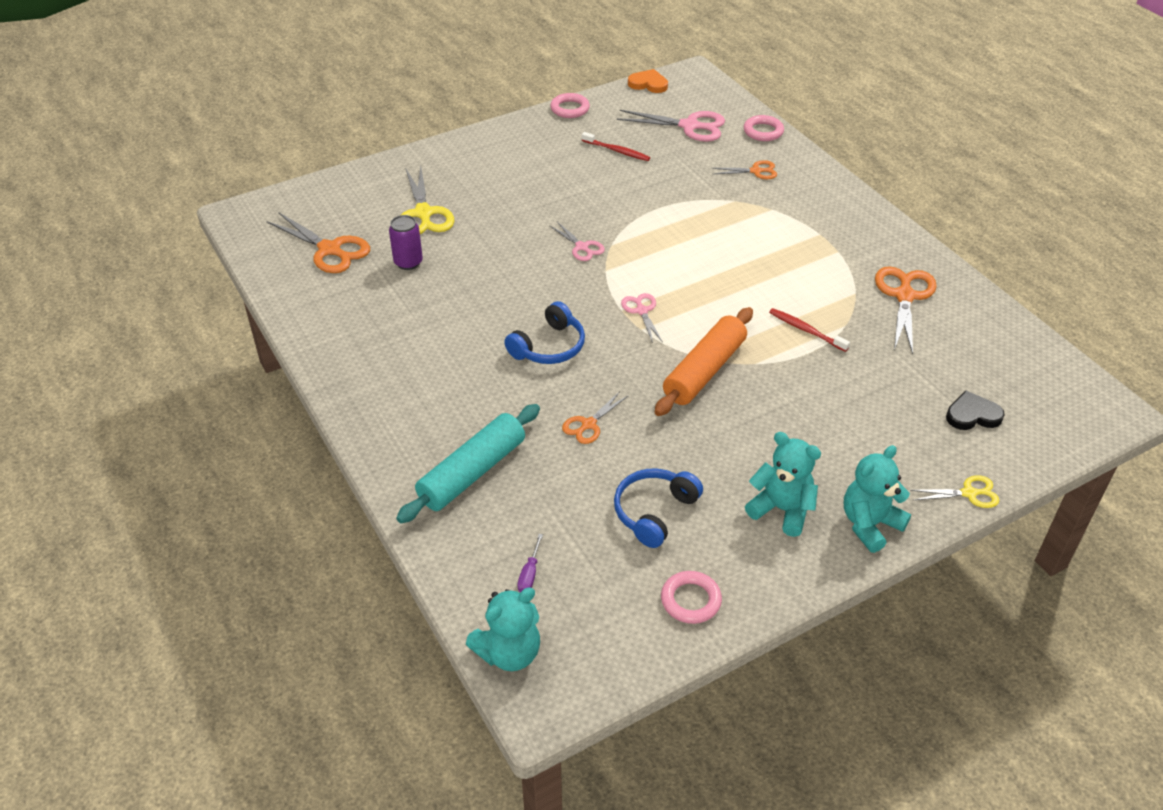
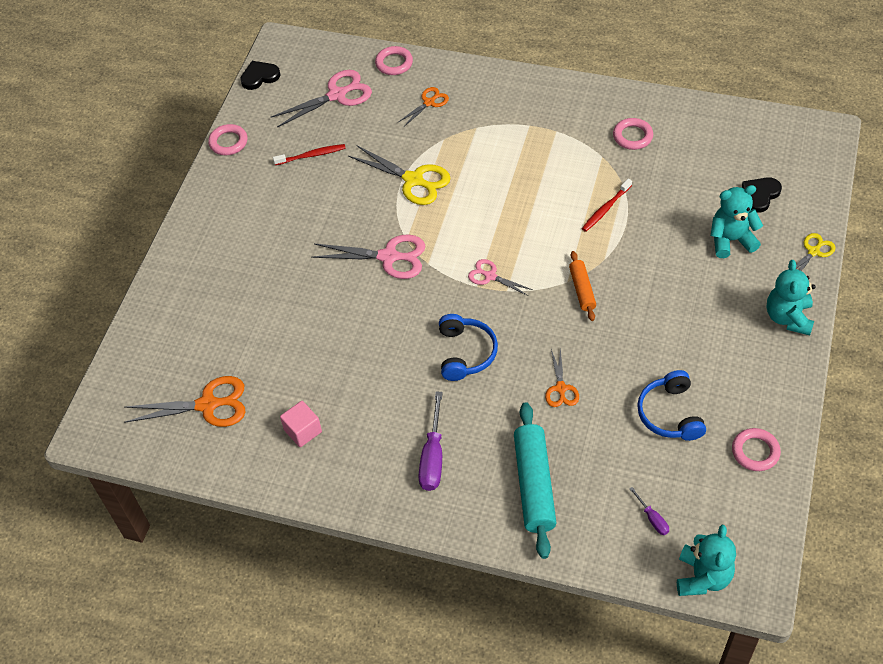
camera: 40 degrees left, 10 degrees up
(365, 310) = (303, 431): none -> pink cube
(408, 262) = (282, 368): purple can -> none
(423, 213) = (237, 318): yellow scissors -> yellow scissors (413, 180)
(426, 395) = (433, 457): none -> purple screwdriver
(582, 247) = (388, 257): pink scissors -> pink scissors, size x1.75
(648, 84) = (259, 77): orange heart -> black heart
(704, 371) = (582, 290): orange rolling pin -> orange rolling pin, size x0.56
(782, 510) = (734, 349): turquoise teddy bear -> turquoise teddy bear (731, 240)
(806, 330) = (605, 209): red toothbrush -> red toothbrush turned 45 degrees counterclockwise
(904, 296) = (632, 136): orange scissors -> pink ring

